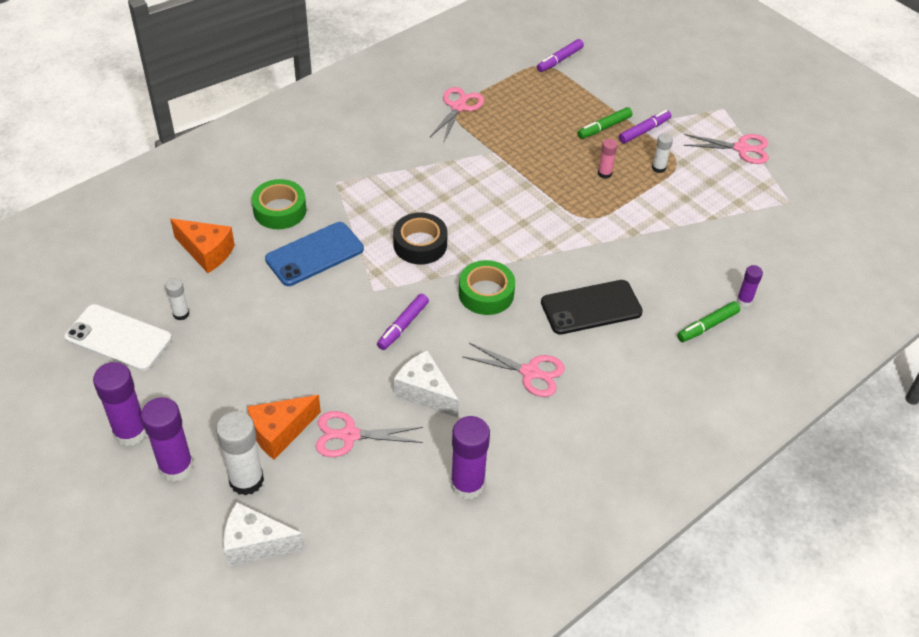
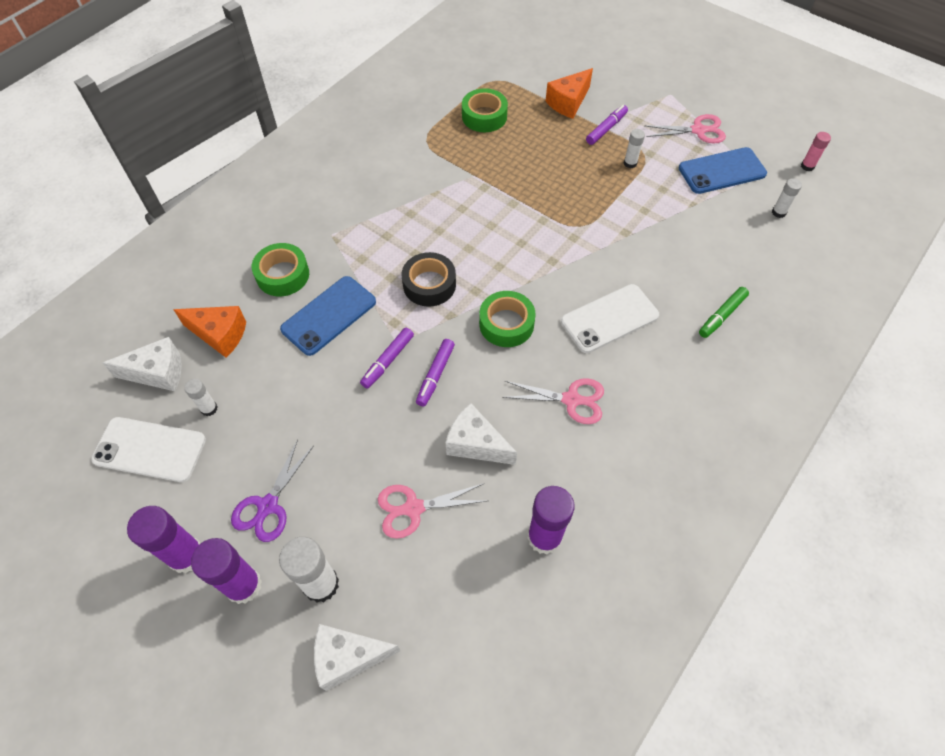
camera: 10 degrees left, 10 degrees up
(141, 274) = (158, 373): none -> white cheese
(215, 406) = (268, 505): none -> purple scissors
(280, 432) = (342, 521): orange cheese -> orange cheese (568, 103)
(458, 107) = (428, 136): pink scissors -> none
(520, 98) = (484, 116): none -> green tape
(559, 60) = (509, 72): purple marker -> purple marker (388, 361)
(591, 307) = (609, 318): black phone -> white phone
(604, 127) = (569, 132): green marker -> none
(604, 173) = (582, 178): pink glue stick -> pink glue stick (807, 166)
(744, 300) = (747, 282): purple glue stick -> none
(753, 191) = (722, 171): none -> blue phone
(801, 241) = (778, 212): none -> white glue stick

